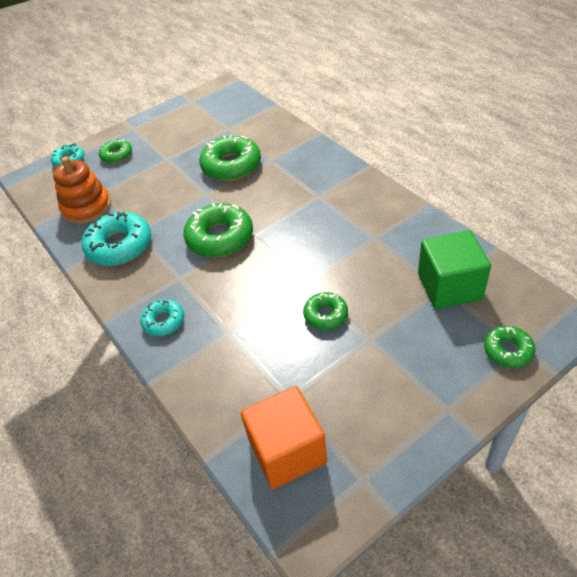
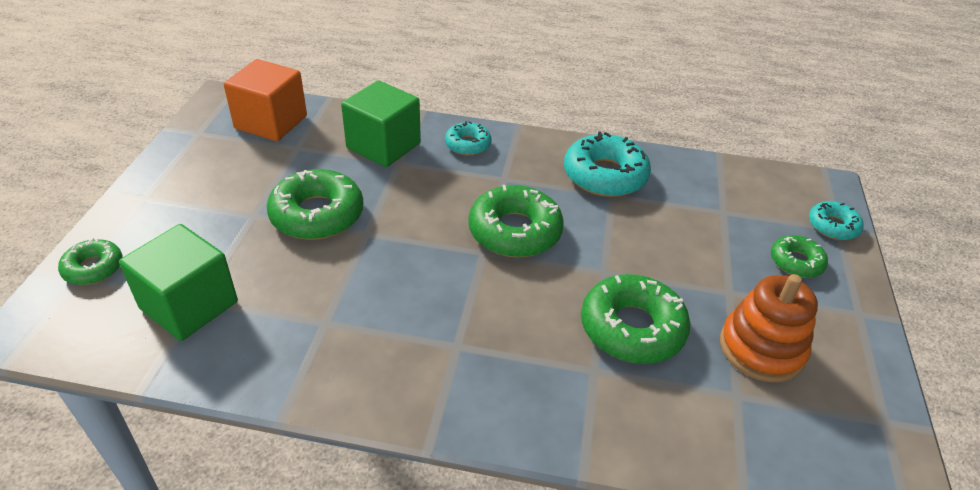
camera: 130 degrees right, 5 degrees down
(87, 207) = (705, 190): orange stacking toy -> orange stacking toy (761, 348)
(222, 357) = (383, 146): none -> green cube
(325, 315) = (317, 214): green donut -> green donut, size x1.77

